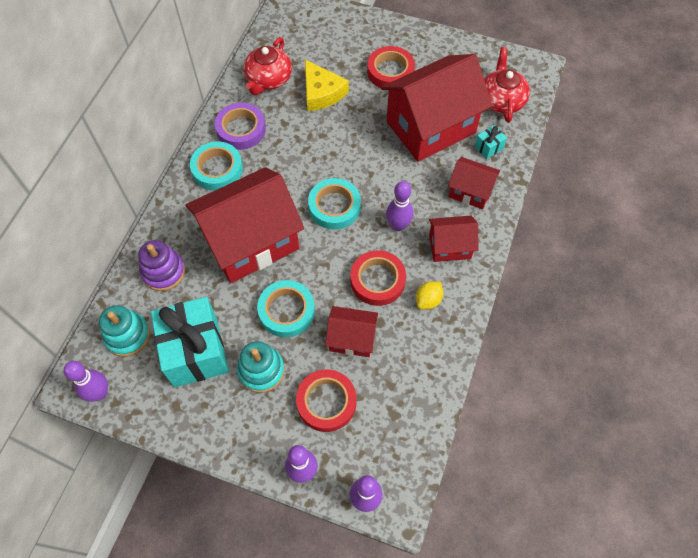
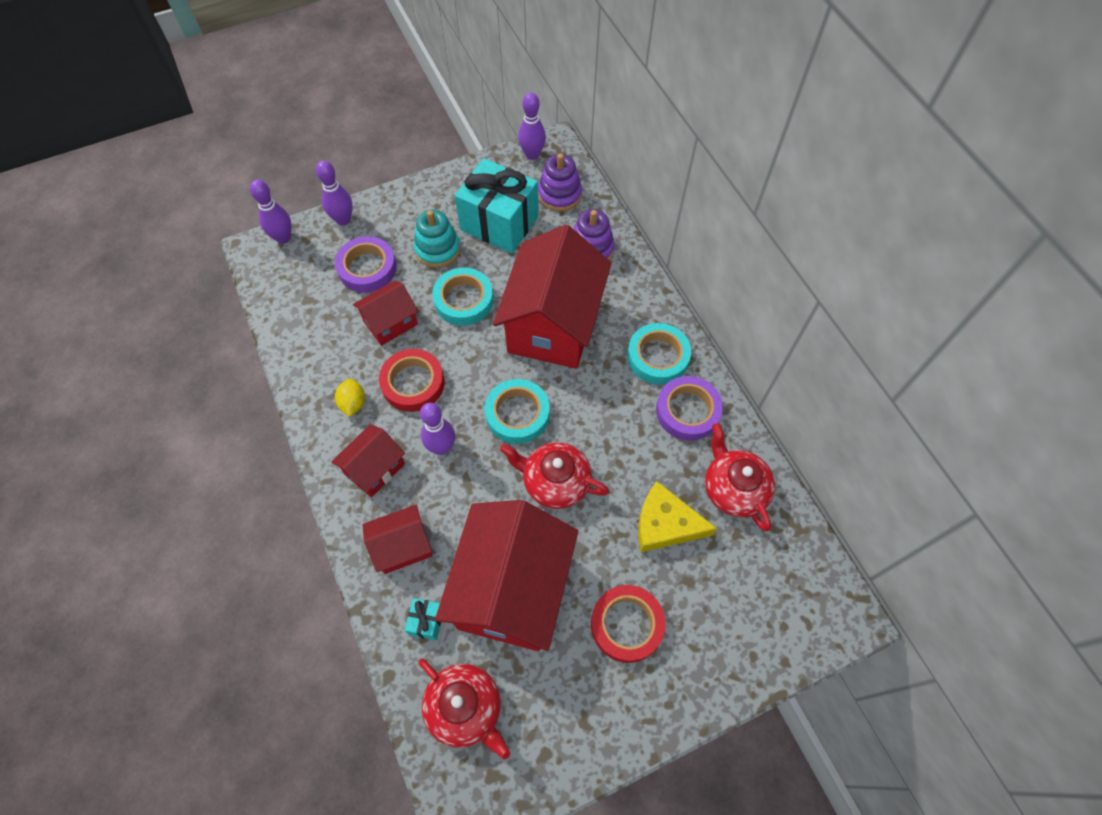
camera: 135 degrees right, 0 degrees up
(127, 335) = (559, 194): turquoise stacking toy -> purple stacking toy
(326, 402) = (367, 268): red tape -> purple tape
(354, 155) = (555, 481): none -> red teapot

